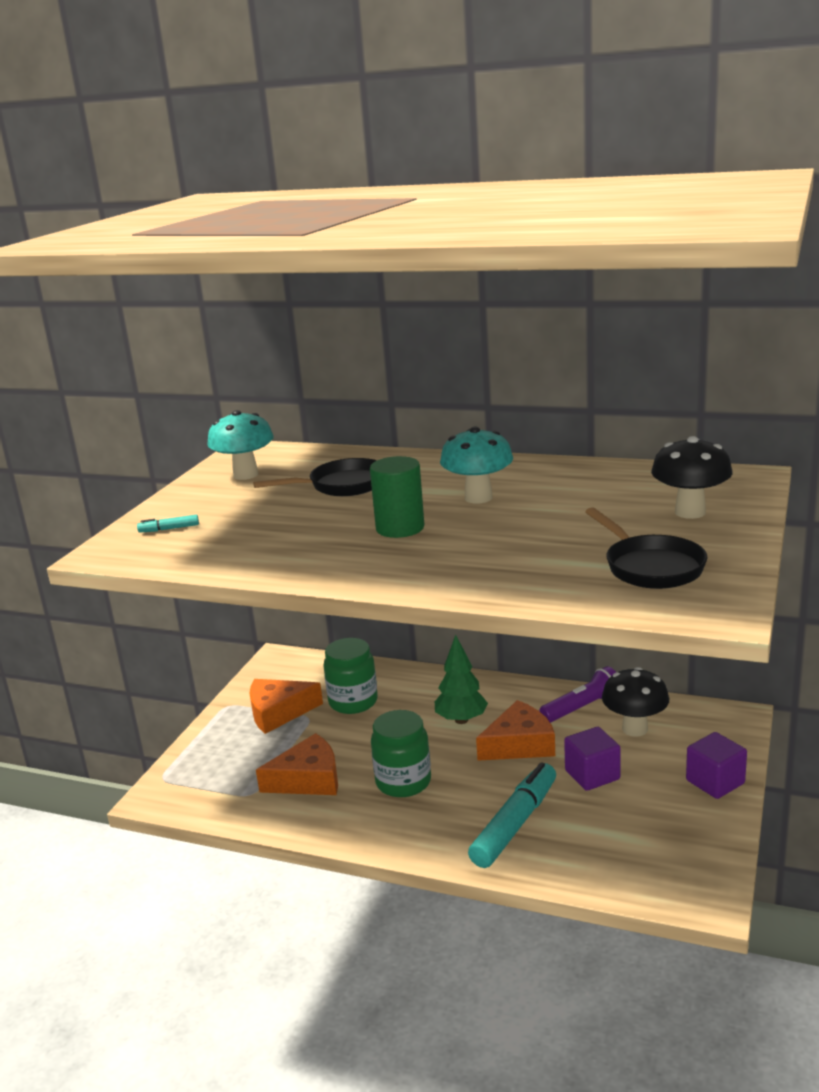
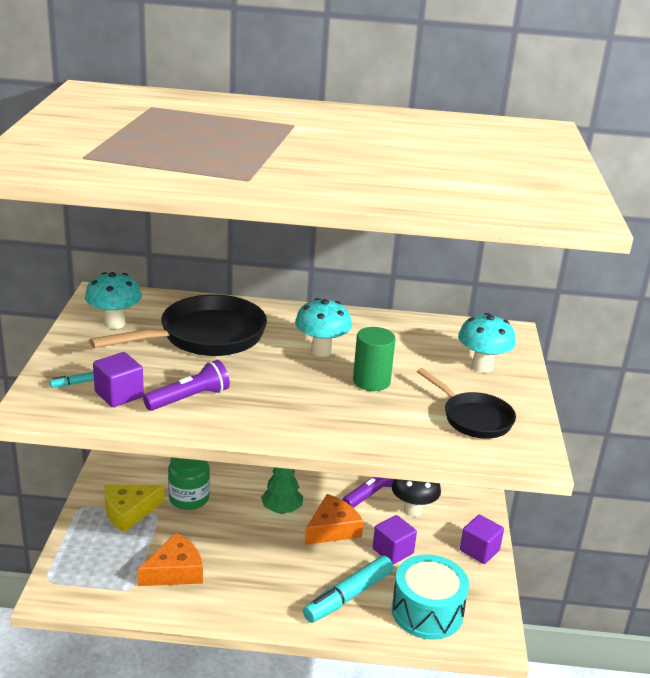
camera: 20 degrees left, 5 degrees up
(210, 540) = (119, 395): none -> purple cube
(278, 712) = (128, 511): orange cheese -> yellow cheese
(289, 544) = (189, 398): none -> purple flashlight
(342, 485) = (205, 337): black pan -> black pan, size x1.66
(400, 528) = (273, 382): green cylinder -> green cylinder (371, 381)
(403, 782) = (252, 567): green jar -> none
(515, 824) = (348, 596): turquoise marker -> turquoise marker turned 150 degrees counterclockwise
(618, 851) = (427, 611): none -> turquoise drum
(690, 512) = (482, 366): black mushroom -> turquoise mushroom

